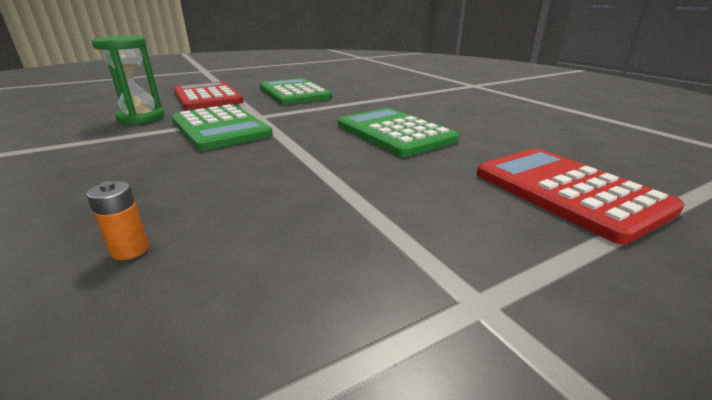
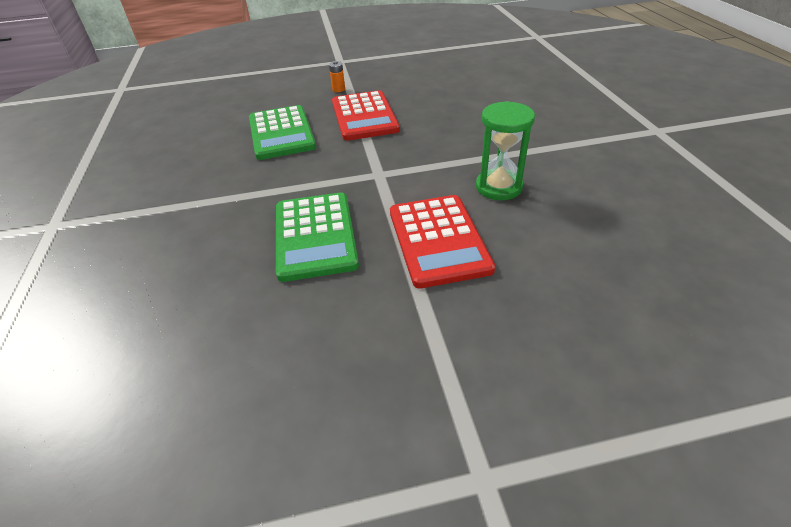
camera: 160 degrees left, 15 degrees up
(130, 250) = (442, 80): orange battery -> orange battery (338, 89)
(220, 128) = (415, 157): green calculator -> none
(568, 191) = (255, 84): red calculator -> red calculator (364, 116)

